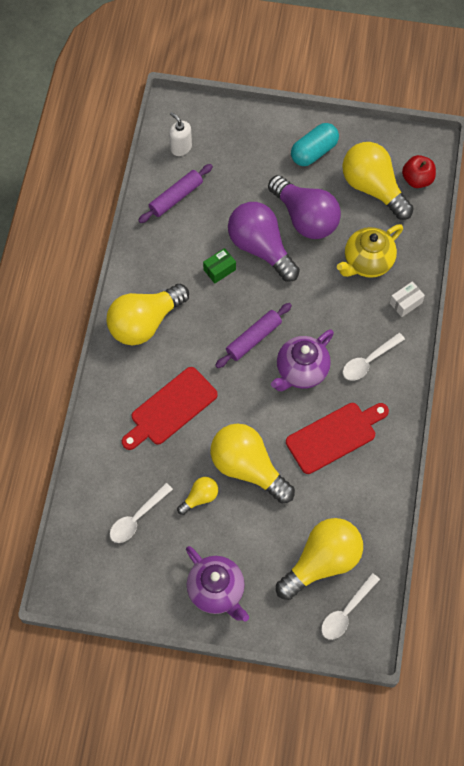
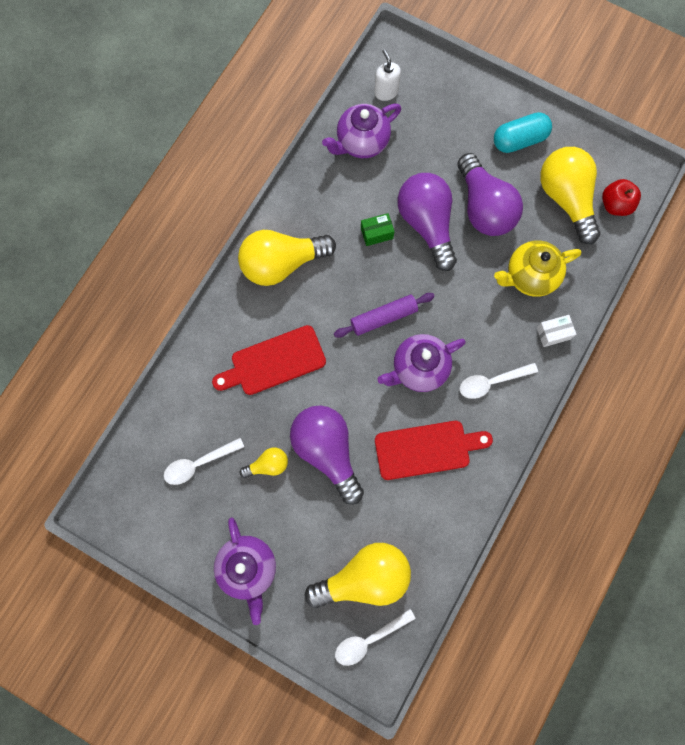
camera: 20 degrees right, 10 degrees up
(176, 197) = (361, 142): purple rolling pin -> purple teapot
(248, 468) = (327, 451): yellow light bulb -> purple light bulb

